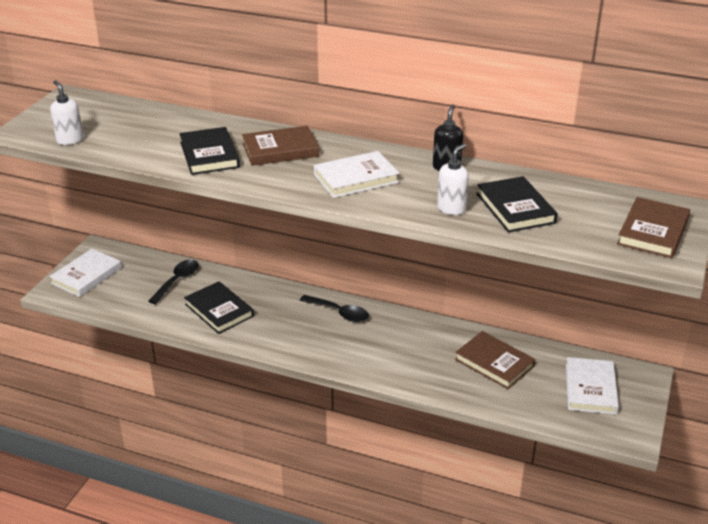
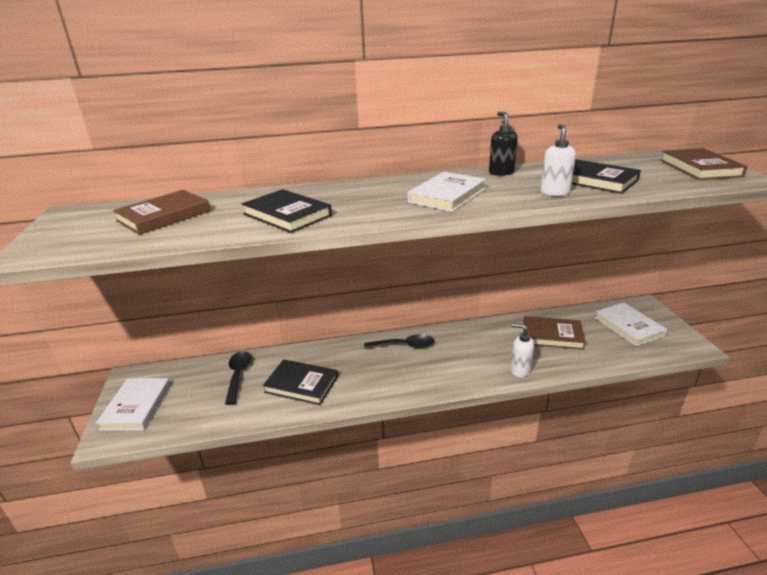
camera: 30 degrees left, 5 degrees down
(70, 140) = (108, 243): white soap dispenser -> white soap dispenser (520, 370)
(280, 150) = (350, 195): brown book -> brown book (164, 216)

